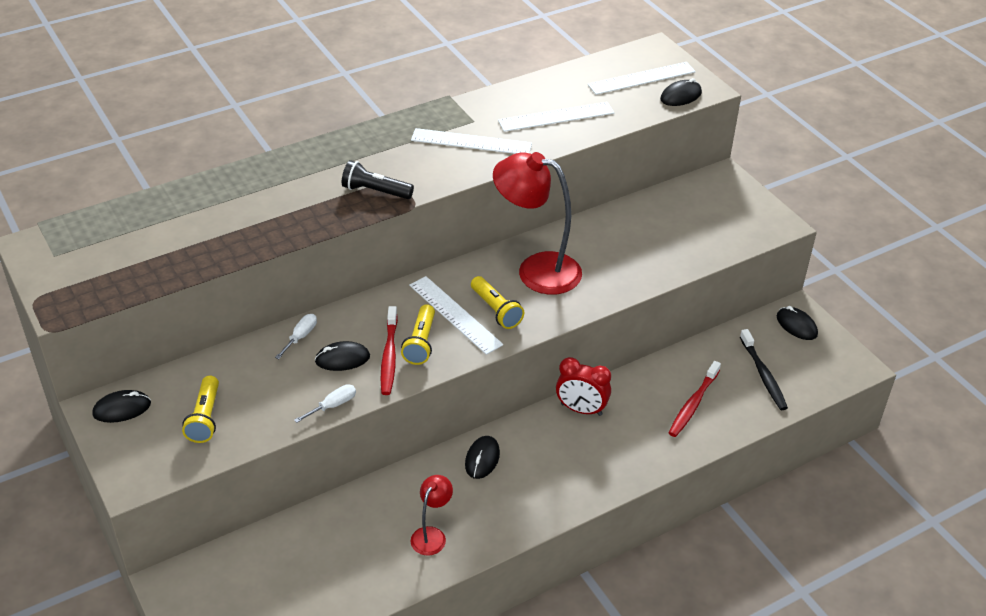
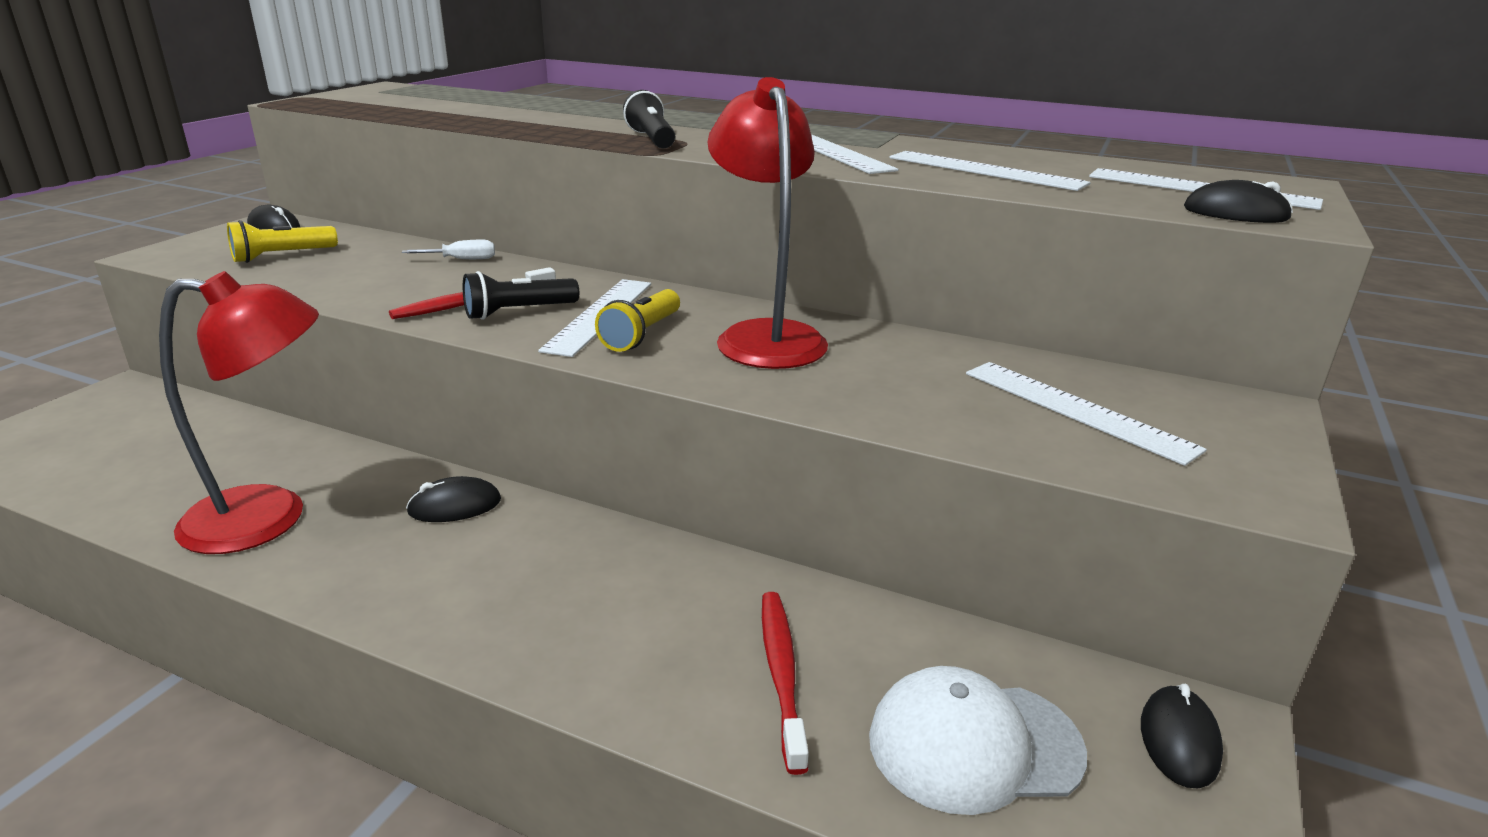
camera: 55 degrees right, 15 degrees down
(333, 405) = (348, 300): white screwdriver -> none
(342, 359) = (442, 284): black mouse -> none
(421, 343) = (518, 312): yellow flashlight -> black flashlight
(432, 535) = (269, 518): red lamp -> red lamp, size x2.01
(581, 409) = (639, 554): red clock -> none
(687, 224) = (1076, 410): none -> white ruler
(693, 404) = (781, 674): red toothbrush -> red toothbrush turned 90 degrees clockwise
(763, 374) = (974, 745): black toothbrush -> white cap

